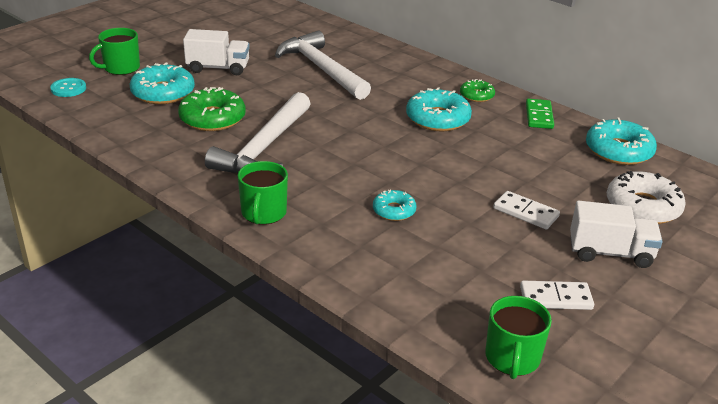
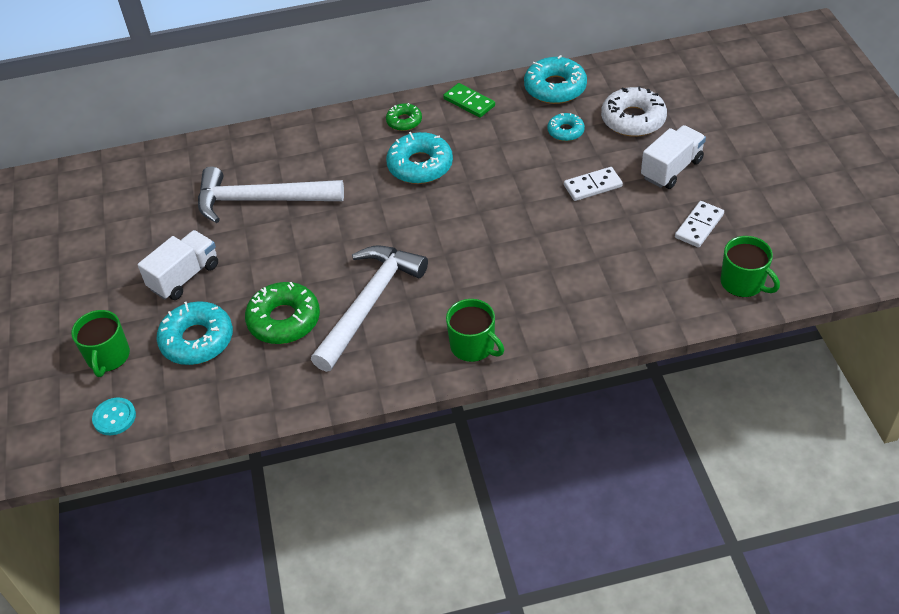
camera: 50 degrees left, 15 degrees up
(264, 148) = (370, 303): white hammer -> white hammer turned 120 degrees counterclockwise
(394, 211) = (532, 261): turquoise donut -> turquoise donut (565, 131)

